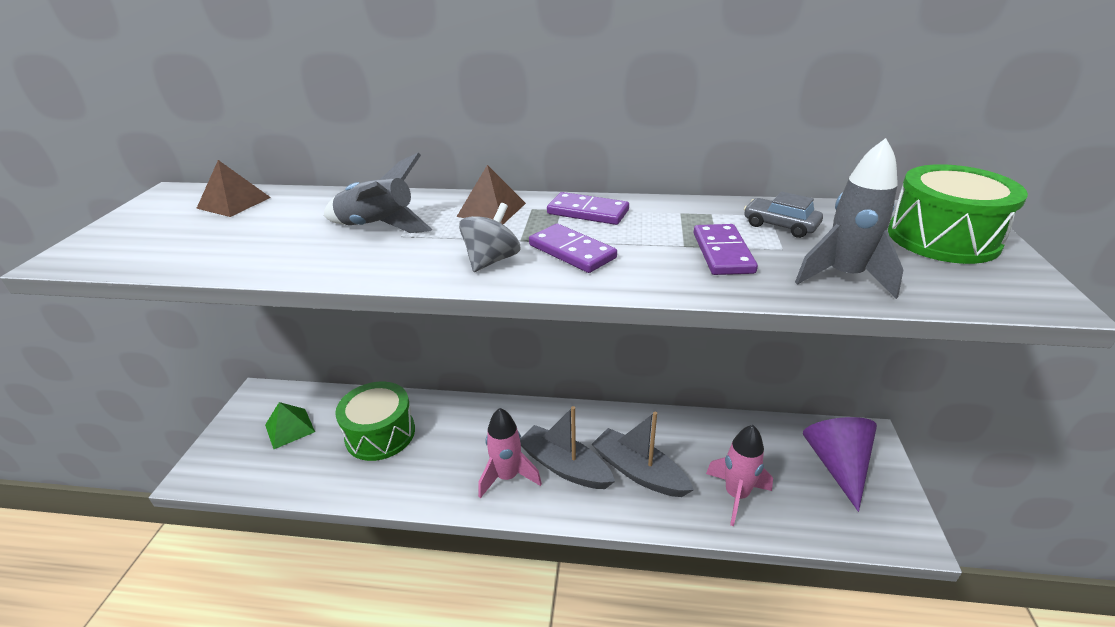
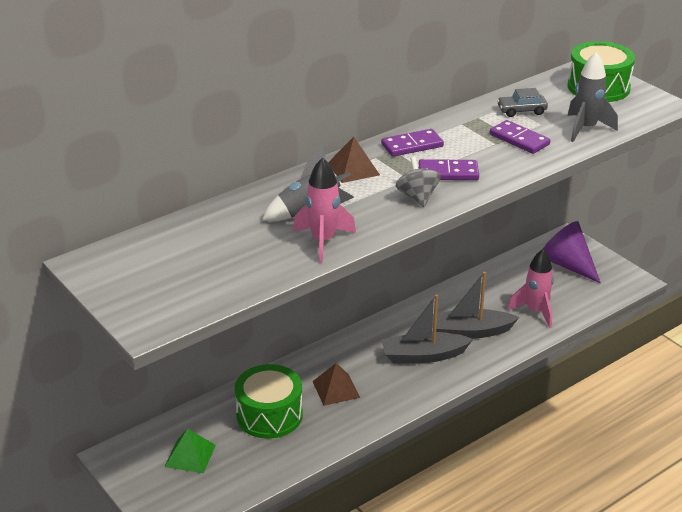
camera: 45 degrees left, 0 degrees up
(234, 203) = (162, 244): brown pyramid -> brown pyramid (336, 389)
(507, 477) = (397, 382): pink rocket -> pink rocket (323, 241)

